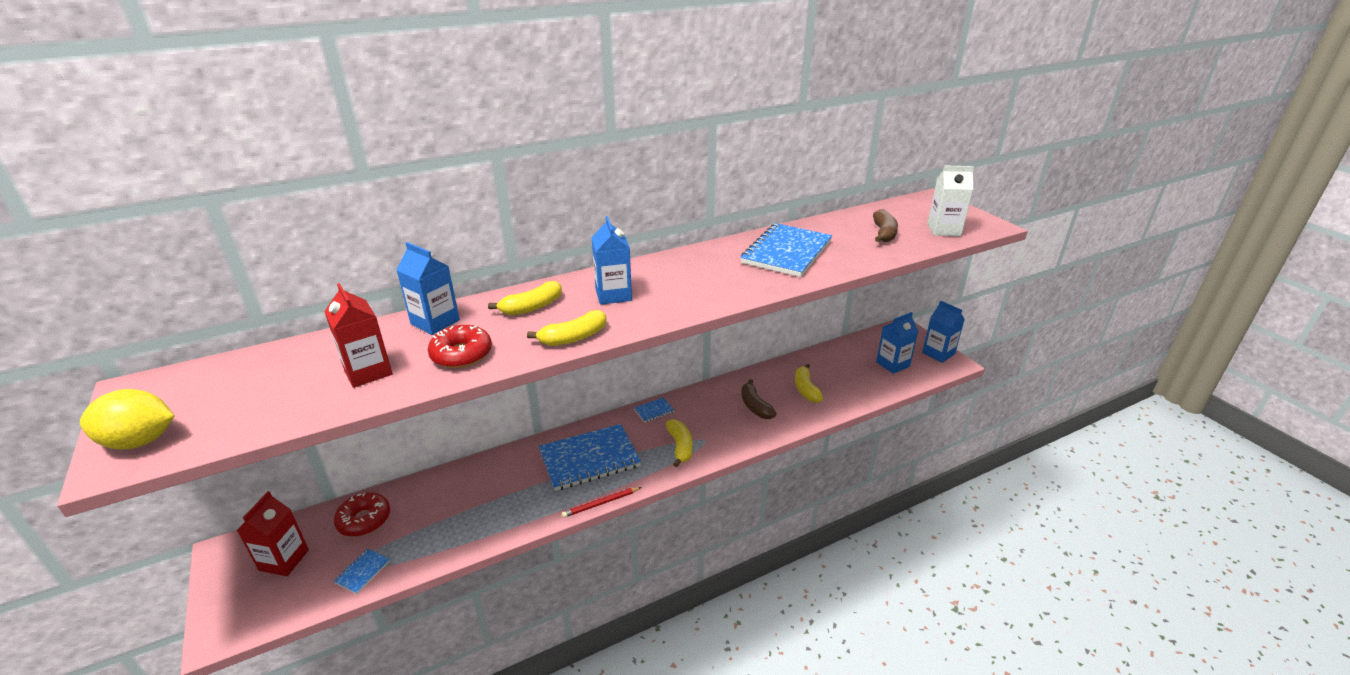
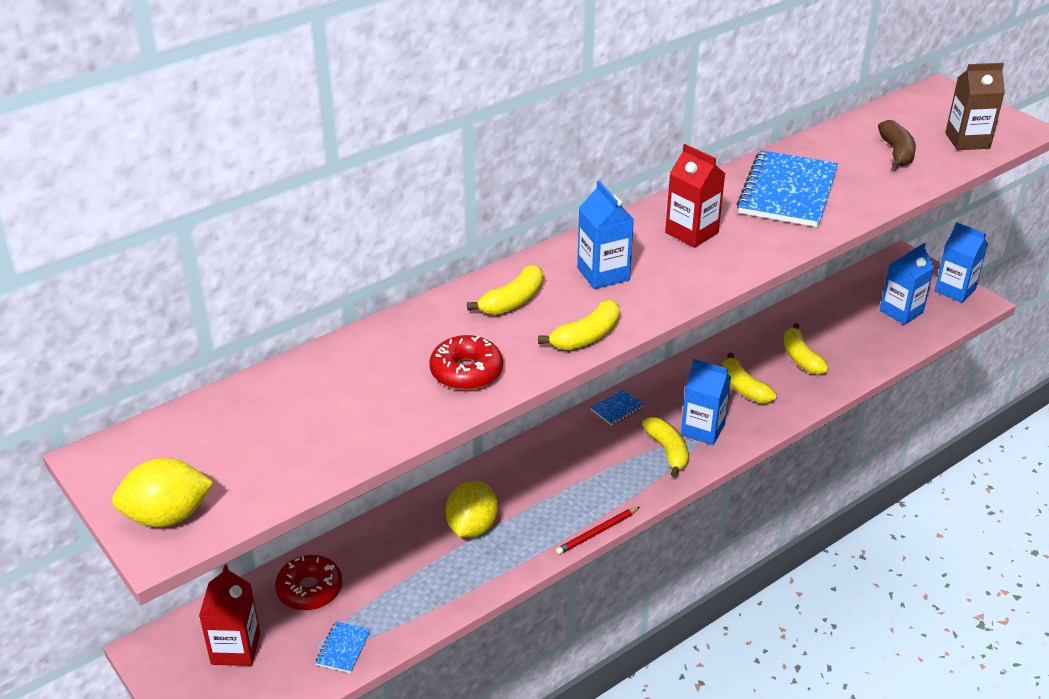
camera: 10 degrees left, 5 degrees up
(368, 372) = (369, 406): red carton -> red carton (691, 233)
(435, 322) = (406, 334): blue carton -> blue carton (702, 430)
(508, 487) = (472, 527): none -> yellow lemon
(589, 459) = (560, 480): blue notebook -> none
(755, 406) = (743, 388): brown banana -> yellow banana
(943, 230) = (967, 141): white carton -> brown carton

